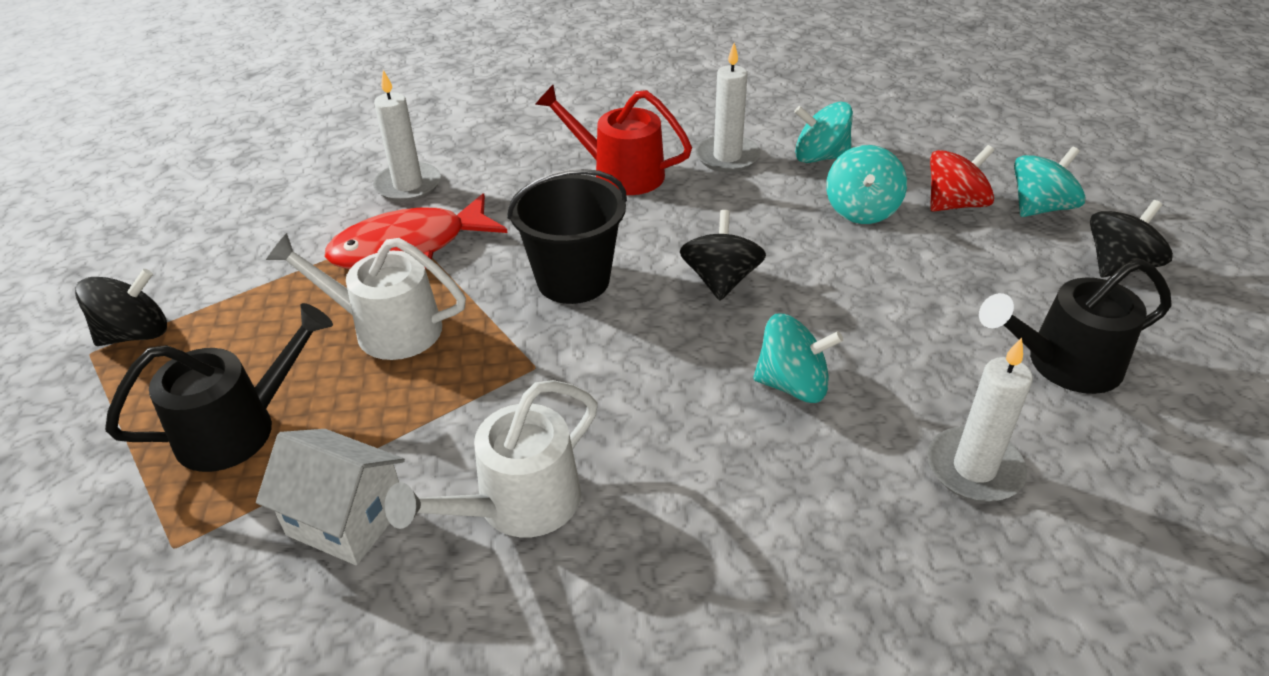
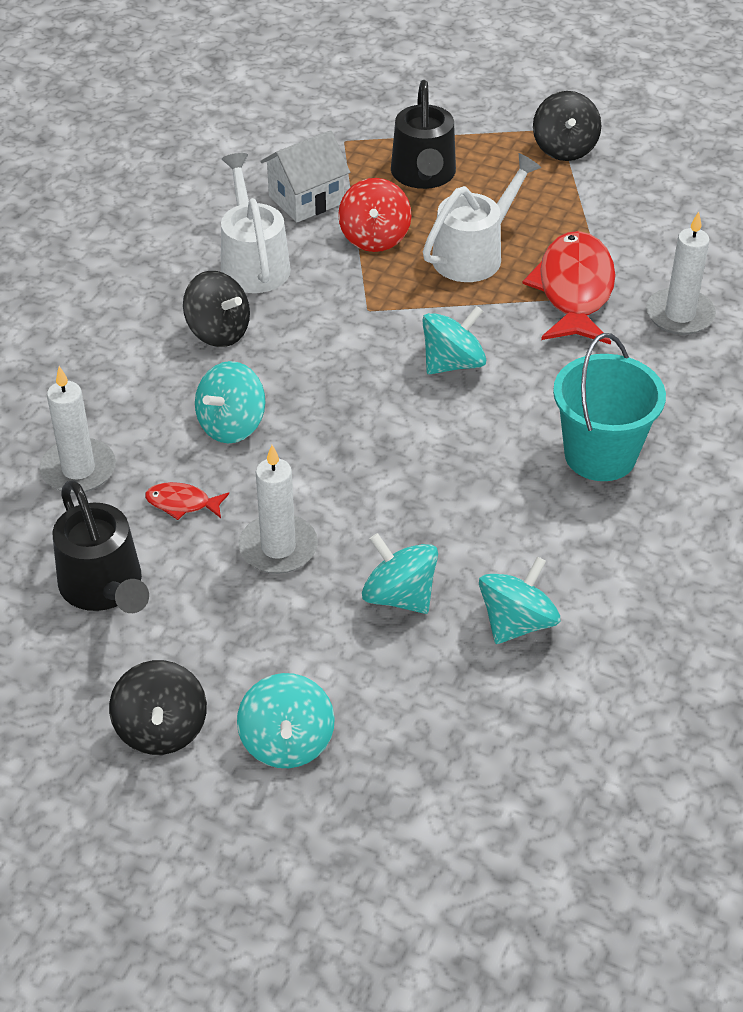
camera: 120 degrees right, 5 degrees up
(573, 280) = (453, 363): black bucket -> turquoise spinning top
(619, 173) = (600, 455): red watering can -> turquoise bucket
(721, 280) = (379, 446): black spinning top -> black spinning top (218, 332)
(727, 157) = (572, 548): white candle -> white candle (278, 547)
(920, 367) = (182, 503): none -> red fish
(955, 204) = (350, 675): red spinning top -> red spinning top (374, 237)
(1062, 364) = (105, 588): black watering can -> black watering can turned 135 degrees clockwise

